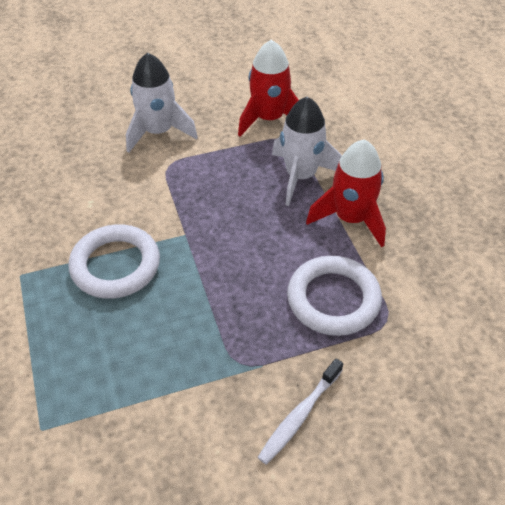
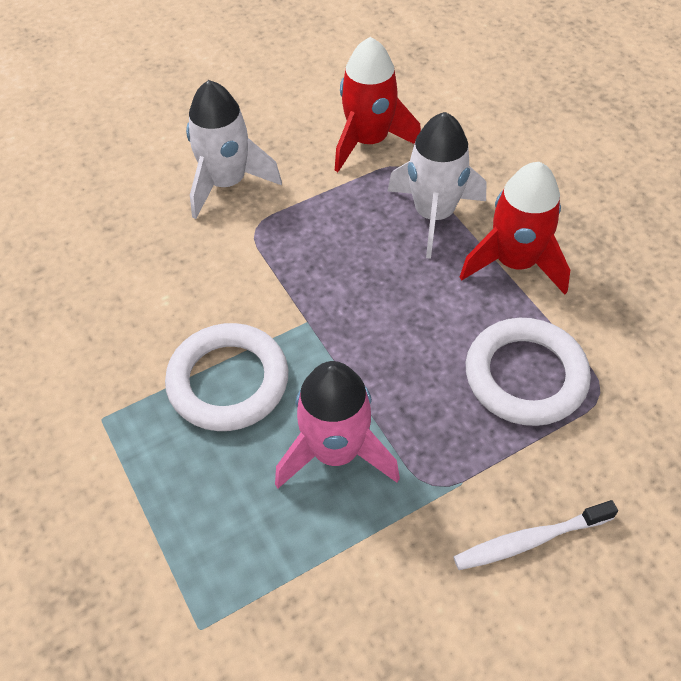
camera: 10 degrees left, 5 degrees up
(176, 327) = (335, 452): none -> pink rocket
(299, 415) = (529, 540): white toothbrush -> white toothbrush turned 45 degrees clockwise

